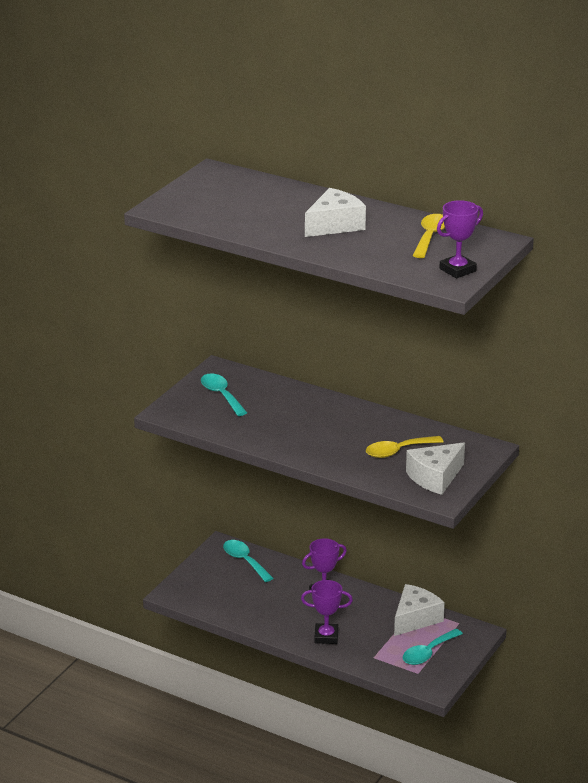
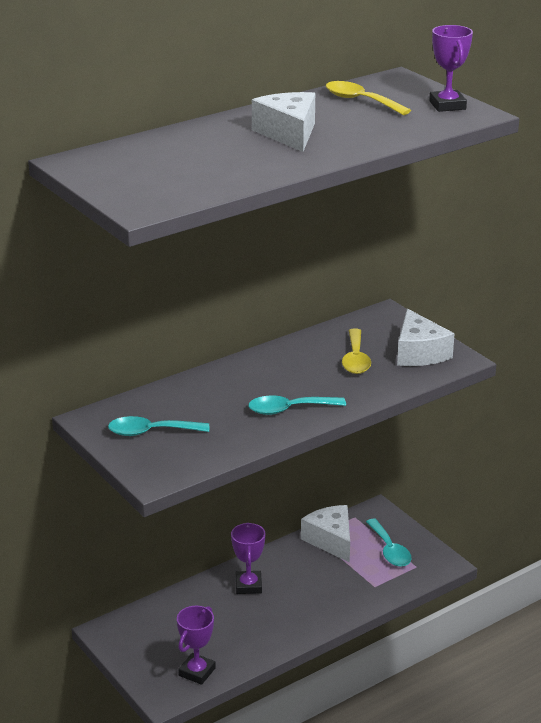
camera: 65 degrees left, 0 degrees up
(244, 561) = (147, 623): turquoise spoon -> turquoise spoon (289, 409)
(326, 636) = (321, 606): purple trophy -> purple trophy (197, 672)

